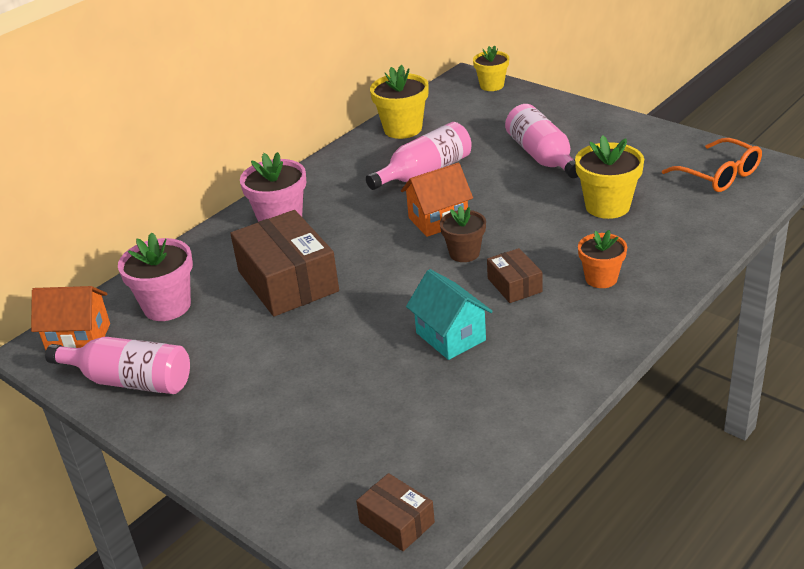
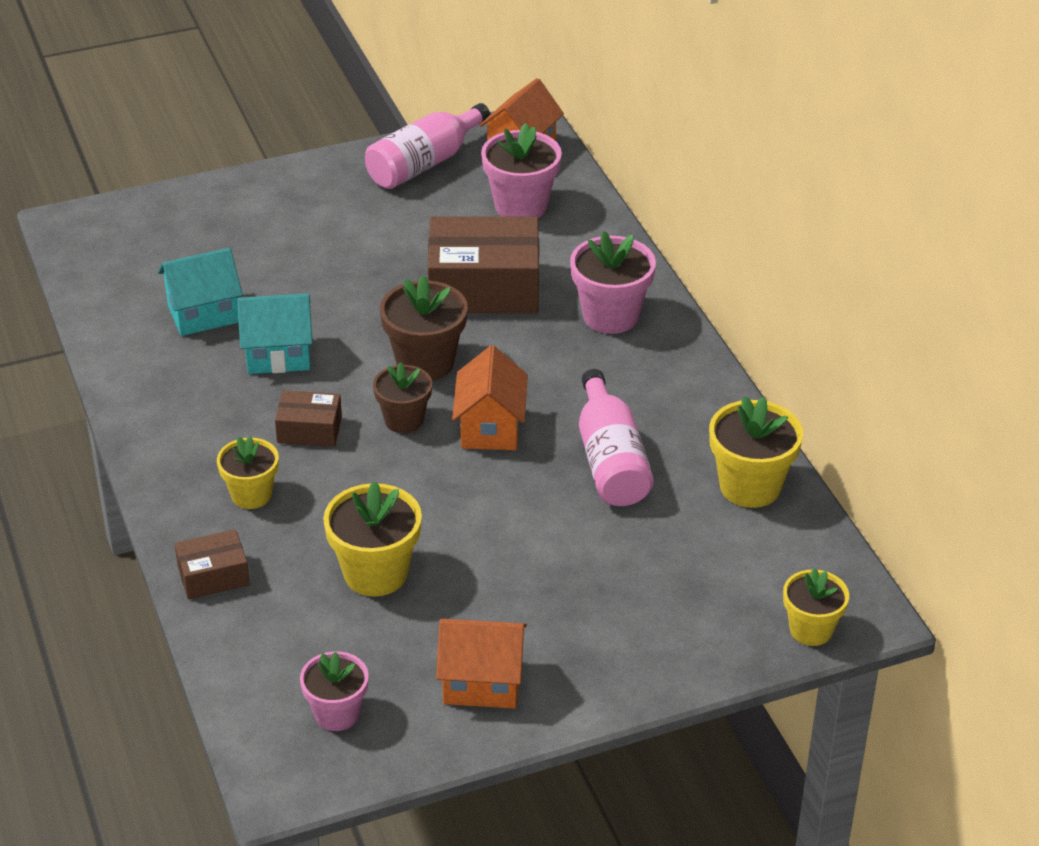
camera: 115 degrees right, 5 degrees up
(397, 270) = (425, 363): none -> brown flower pot
(397, 522) = (100, 246): brown box -> brown box (213, 575)
(437, 400) = (203, 314): none -> turquoise house
(542, 156) = (548, 578): pink bottle -> none
(601, 278) = (251, 495): orange flower pot -> yellow flower pot
(639, 146) = (482, 683): none -> orange house
(718, 175) = (337, 714): orange glasses -> pink flower pot

